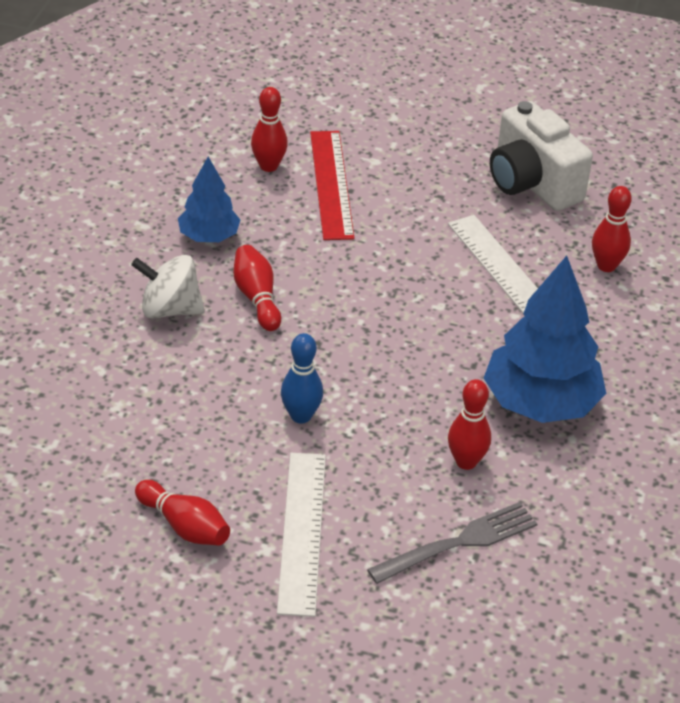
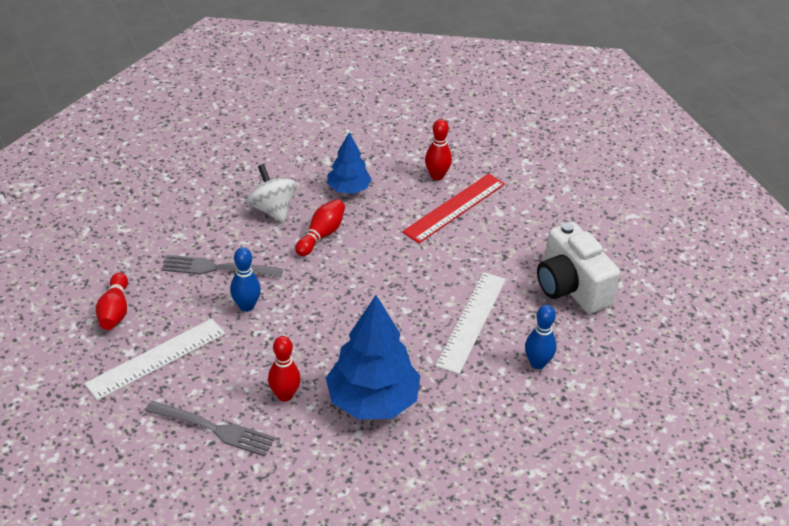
camera: 50 degrees right, 0 degrees up
(213, 405) = (217, 268): none -> grey fork
(532, 183) = (571, 288): white camera -> white camera turned 45 degrees counterclockwise
(606, 266) = (537, 363): red bowling pin -> blue bowling pin

